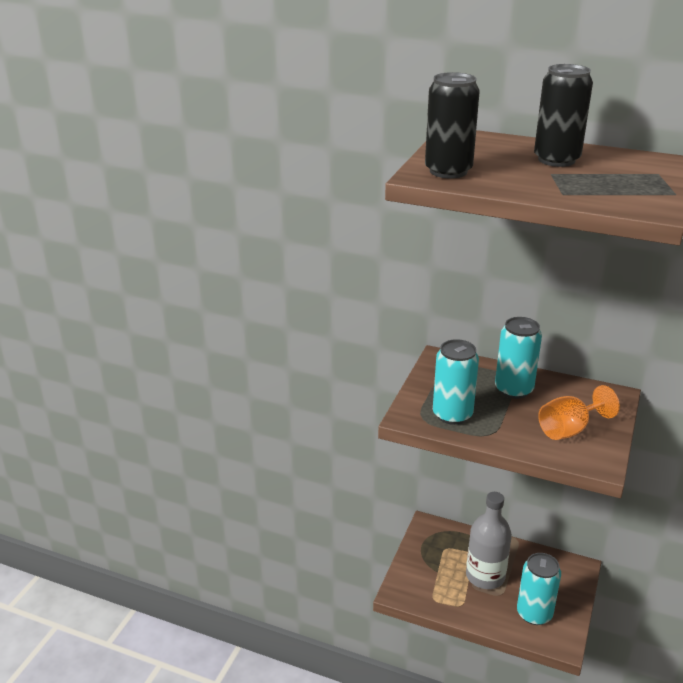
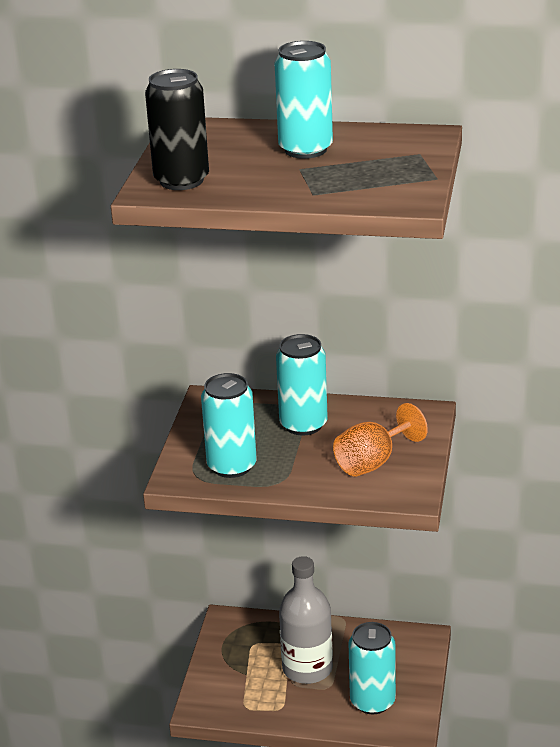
camera: 10 degrees left, 0 degrees up
(556, 160) = (305, 149): black can -> turquoise can

